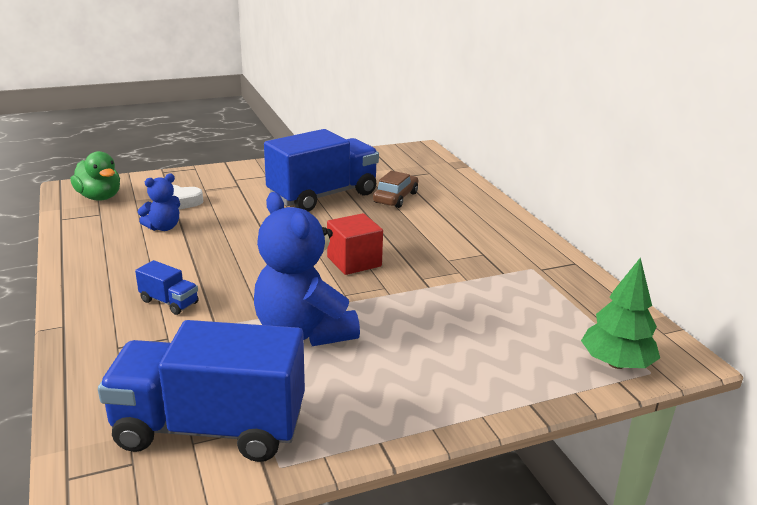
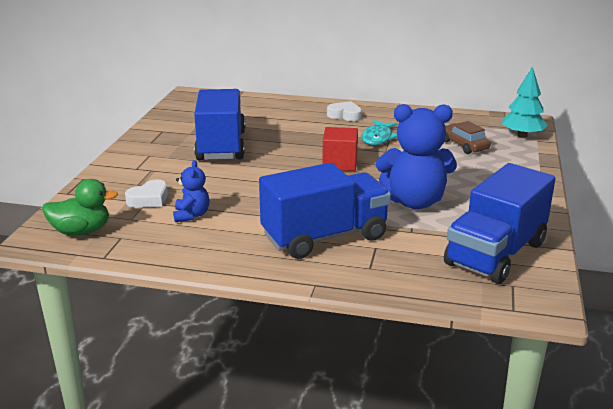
camera: 55 degrees left, 0 degrees up
(169, 302) = (324, 237): blue truck -> blue truck, size x2.38
(395, 198) = (261, 125): brown car -> brown car (463, 145)
(453, 264) = (378, 138): none -> turquoise fish
(487, 229) = (345, 115): none -> white heart
(616, 363) = (522, 135): green tree -> turquoise tree

